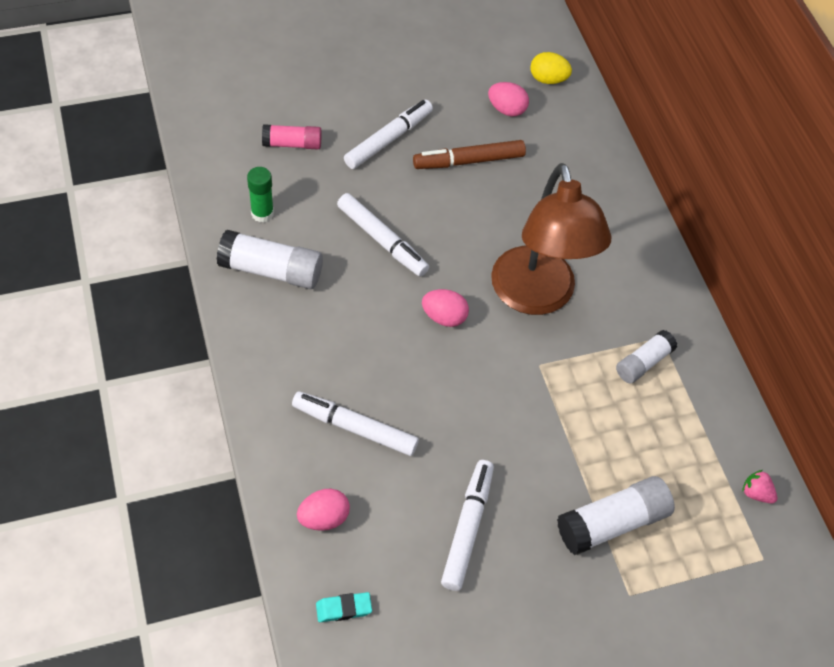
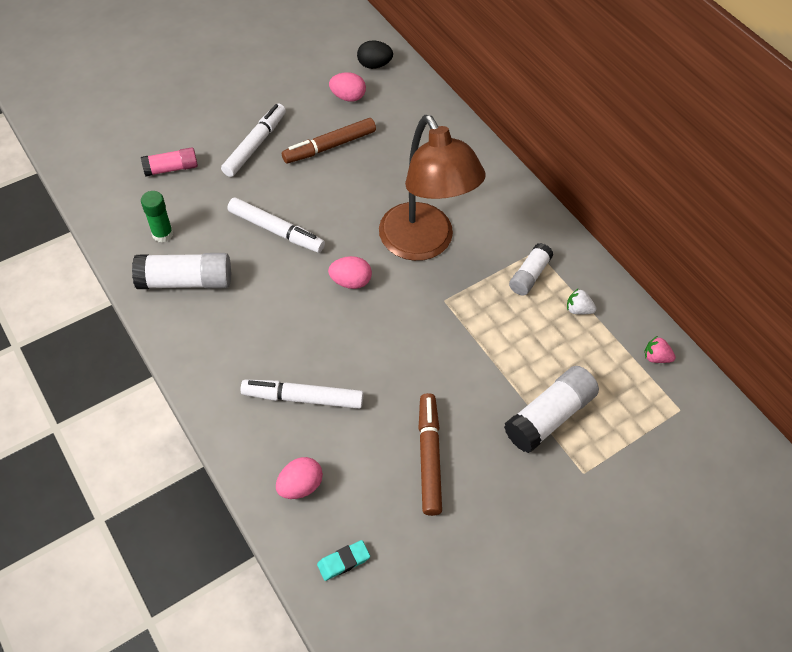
camera: 15 degrees left, 0 degrees up
(467, 528) = (429, 457): white marker -> brown marker
(548, 79) = (374, 65): yellow egg -> black egg
(685, 416) = (578, 309): none -> white strawberry

